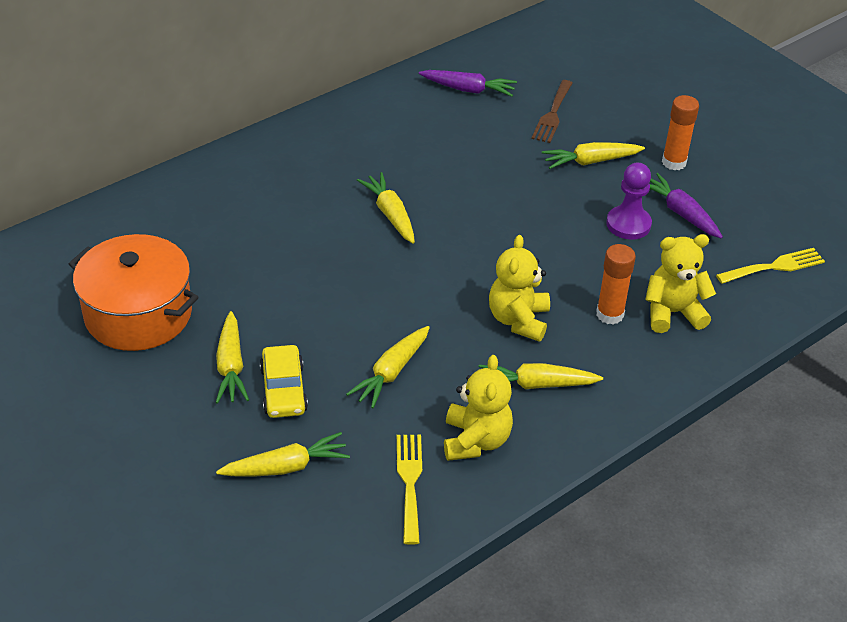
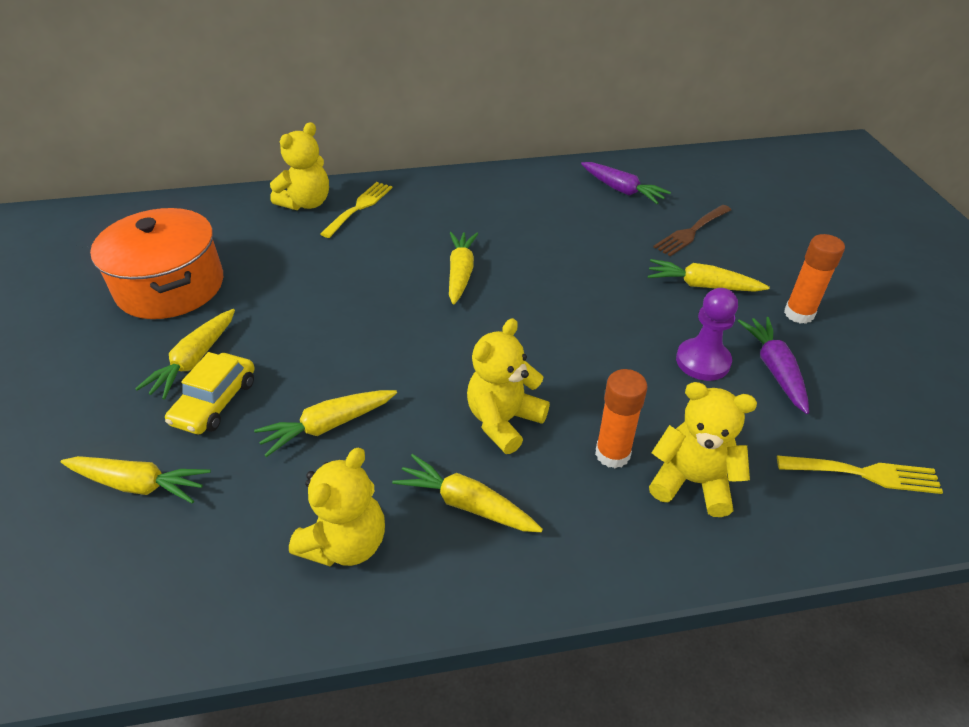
camera: 30 degrees right, 0 degrees up
(186, 192) = (306, 203): none -> yellow teddy bear
(409, 482) = (235, 561): yellow fork -> yellow fork (359, 207)

